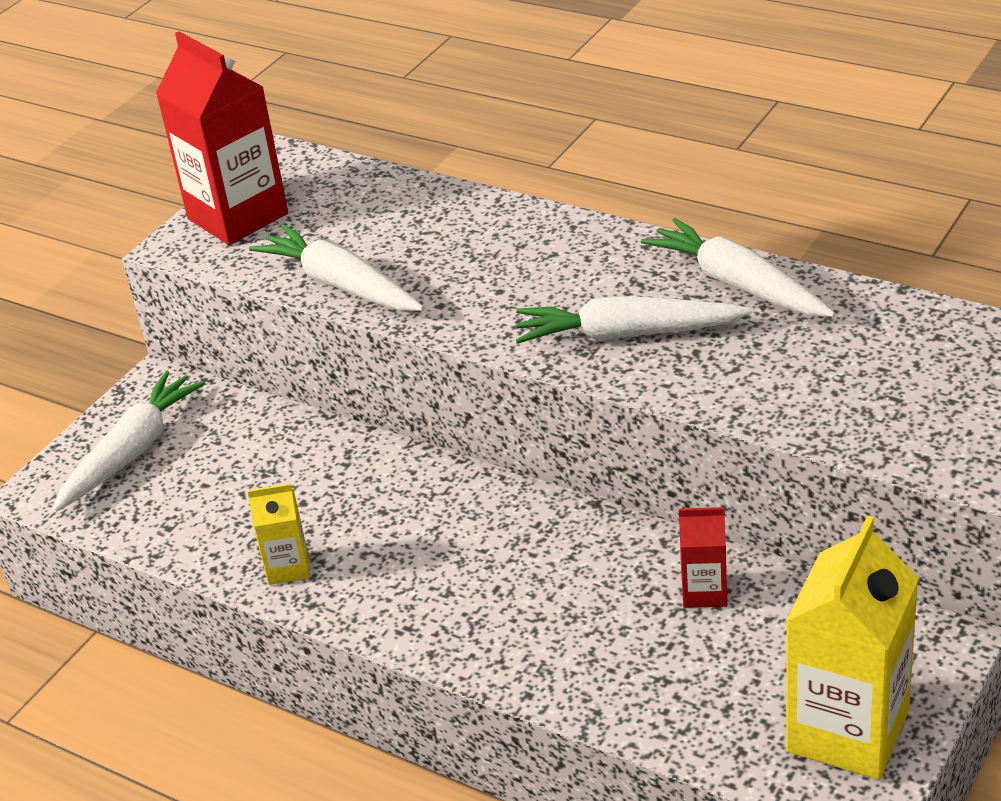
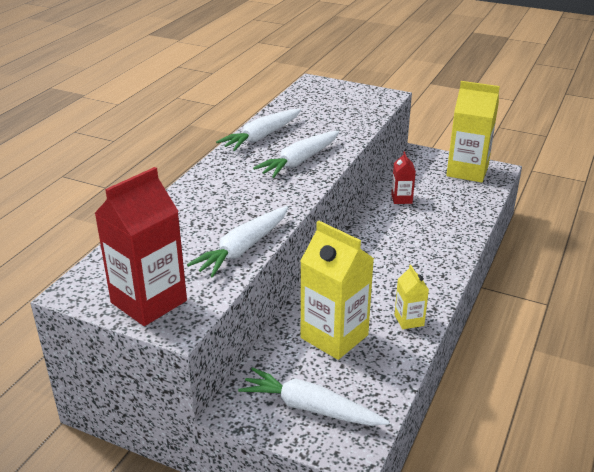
camera: 100 degrees left, 5 degrees down
(271, 477) = (334, 336): none -> yellow carton
(627, 334) = (299, 161): white carrot -> white carrot turned 45 degrees clockwise

